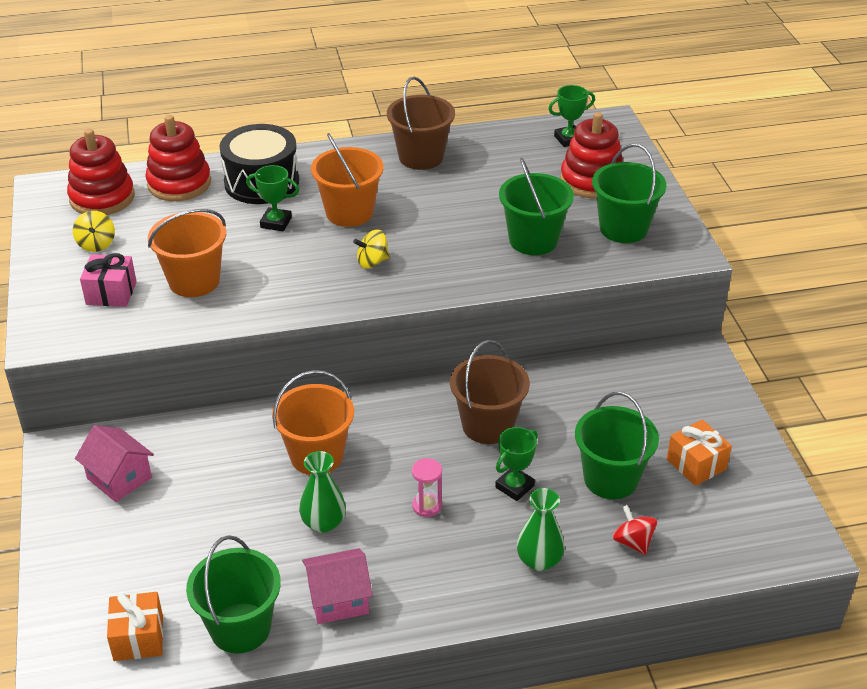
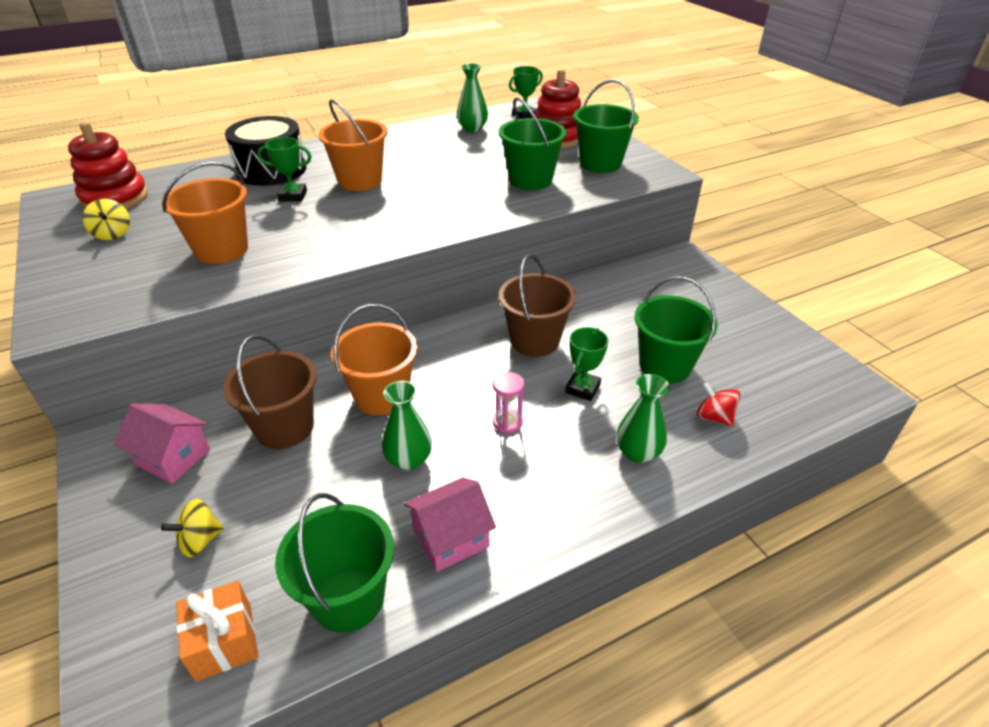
camera: 15 degrees left, 0 degrees up
(111, 293) = (133, 272): pink gift -> none
(179, 183) = (192, 179): red stacking toy -> none
(372, 262) = (394, 213): yellow spinning top -> yellow spinning top (200, 540)
(421, 157) = (409, 138): brown bucket -> brown bucket (284, 427)
(498, 152) = (472, 128): none -> green vase
(696, 464) = (730, 340): orange gift -> none

